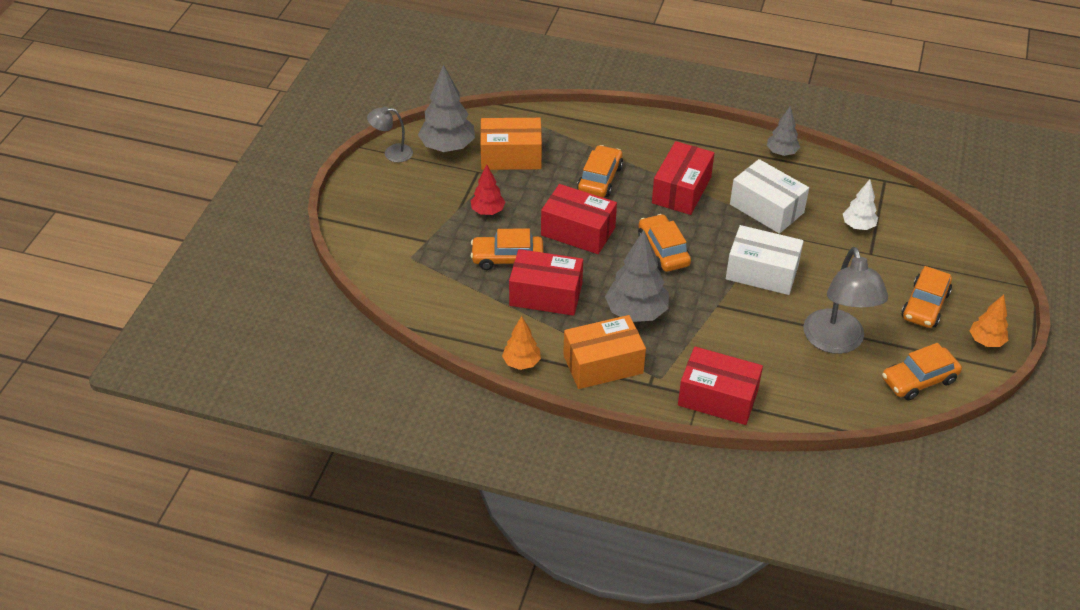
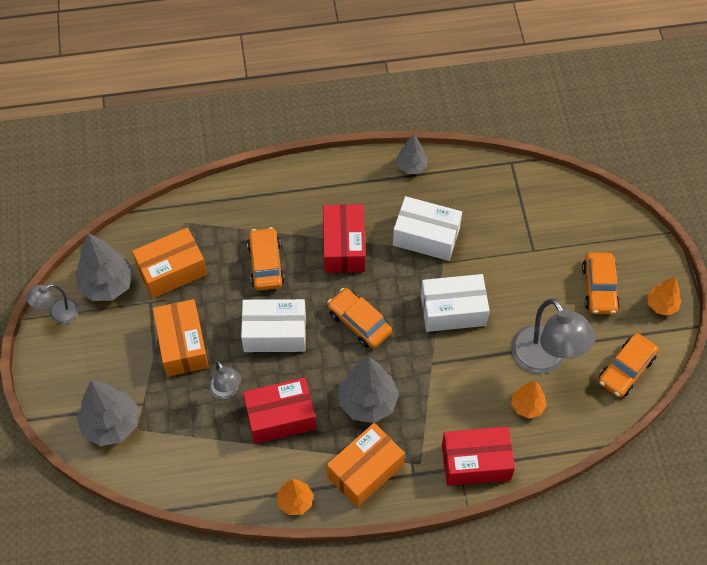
camera: 25 degrees left, 15 degrees up
(389, 246) = (111, 424): none -> grey tree
(488, 211) = (182, 345): red tree -> orange box
(507, 258) = (226, 391): orange car -> grey lamp
(578, 231) = (275, 333): red box -> white box
(796, 372) = (527, 406): none -> orange tree
(858, 226) = (510, 224): white tree -> none

